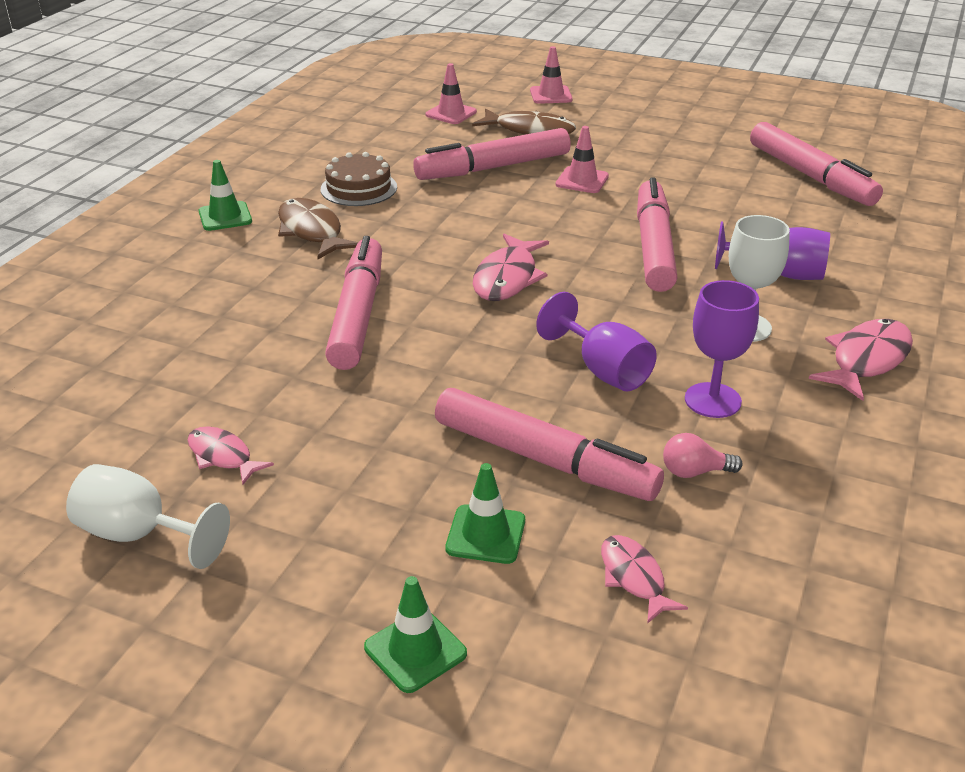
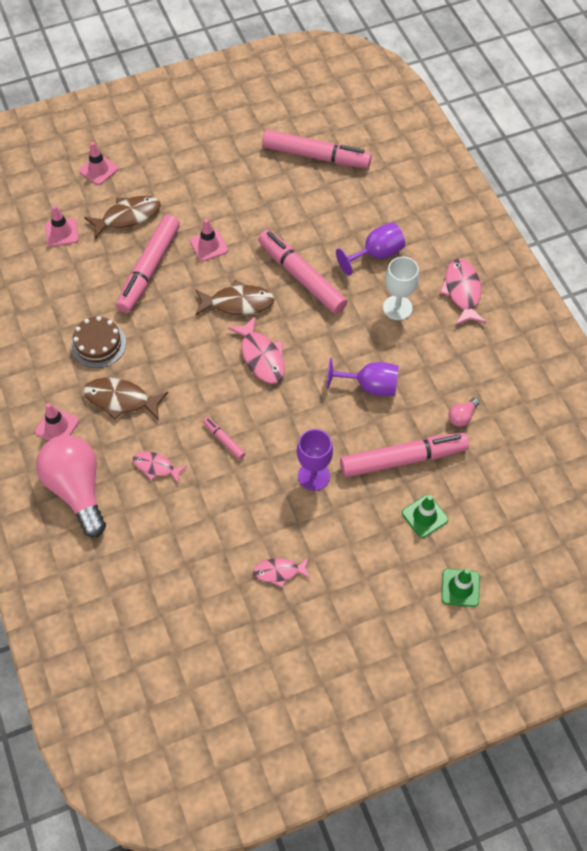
camera: 45 degrees left, 25 degrees up
(139, 535) = (302, 637): white goblet -> none
(161, 264) = (77, 489): none -> pink light bulb
(225, 216) = (57, 426): green traffic cone -> pink traffic cone
(358, 314) = (224, 440): pink marker -> pink marker, size x0.44
(547, 230) = (238, 303): none -> brown fish
(634, 578) = (493, 489): pink fish -> pink fish (156, 467)
(712, 400) = (429, 368): purple goblet -> purple goblet (313, 476)

